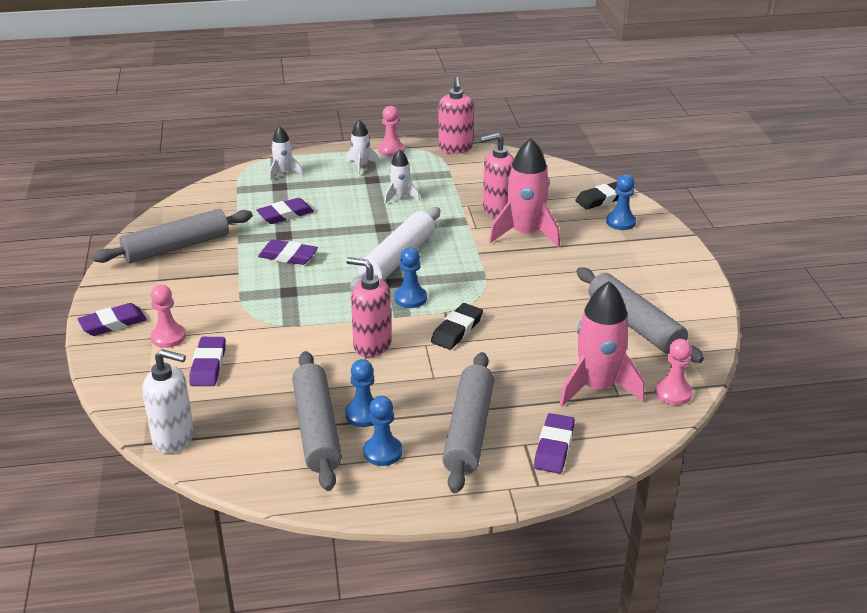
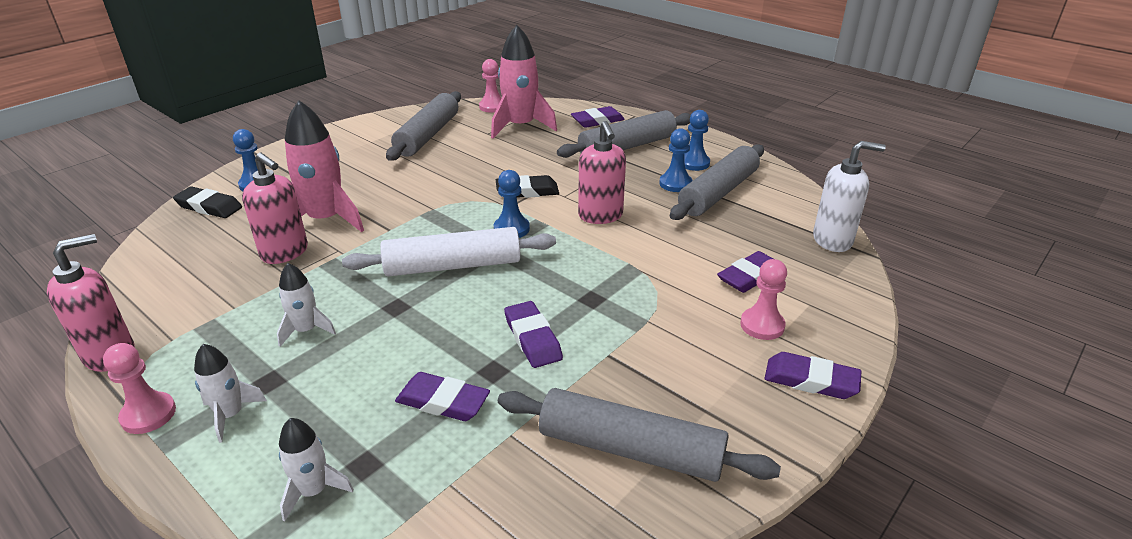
camera: 130 degrees left, 0 degrees up
(174, 438) = (832, 240): white soap dispenser -> white soap dispenser turned 120 degrees clockwise

